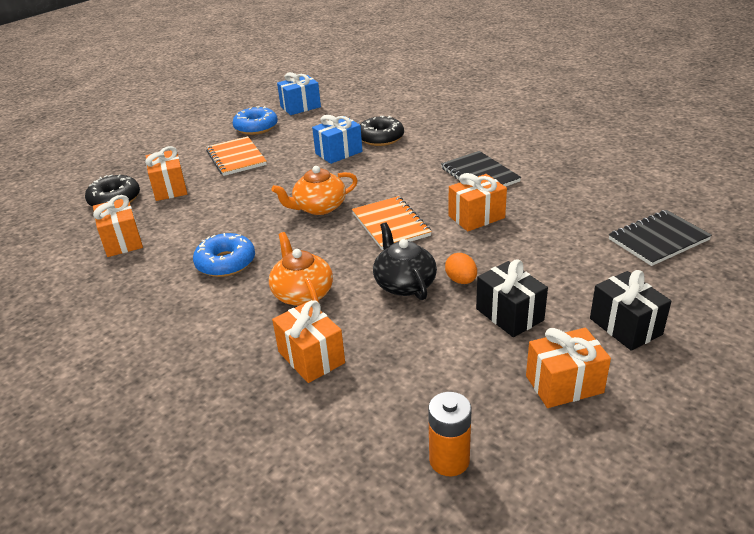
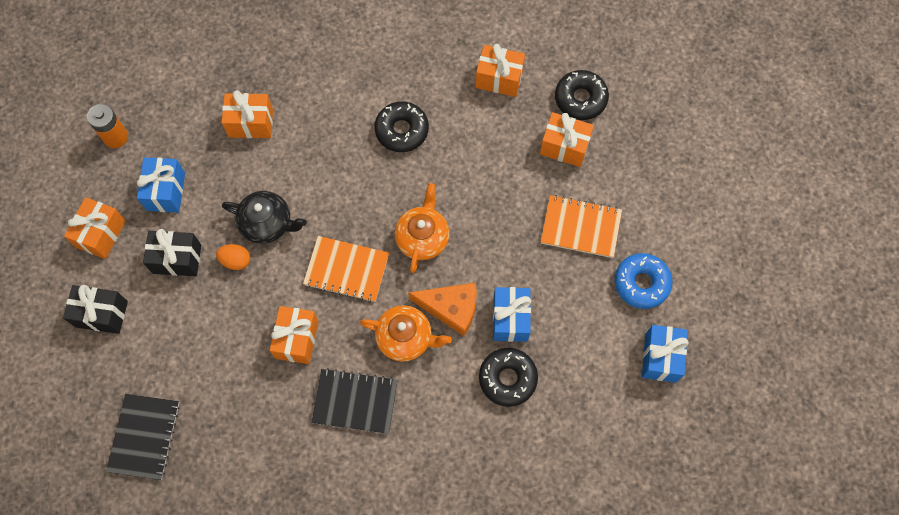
camera: 125 degrees right, 35 degrees up
(226, 262) = (402, 130): blue donut -> black donut
(302, 293) = (318, 156): orange teapot -> orange teapot (405, 338)
(360, 173) = (451, 308): none -> orange cheese
(458, 368) = (166, 191): none -> blue gift

